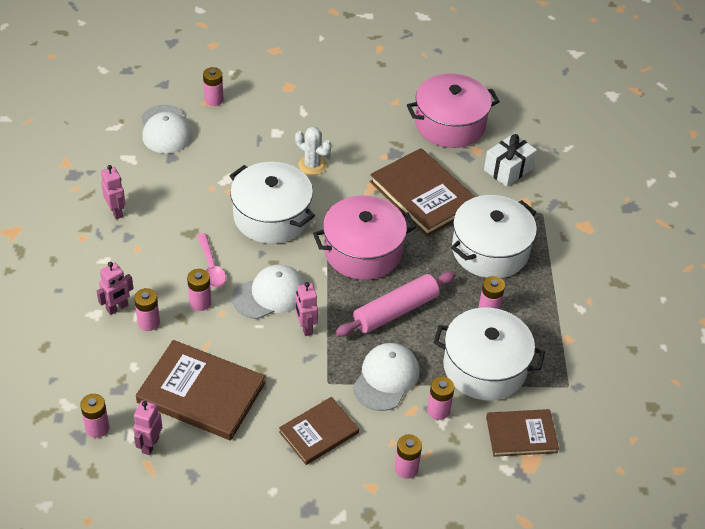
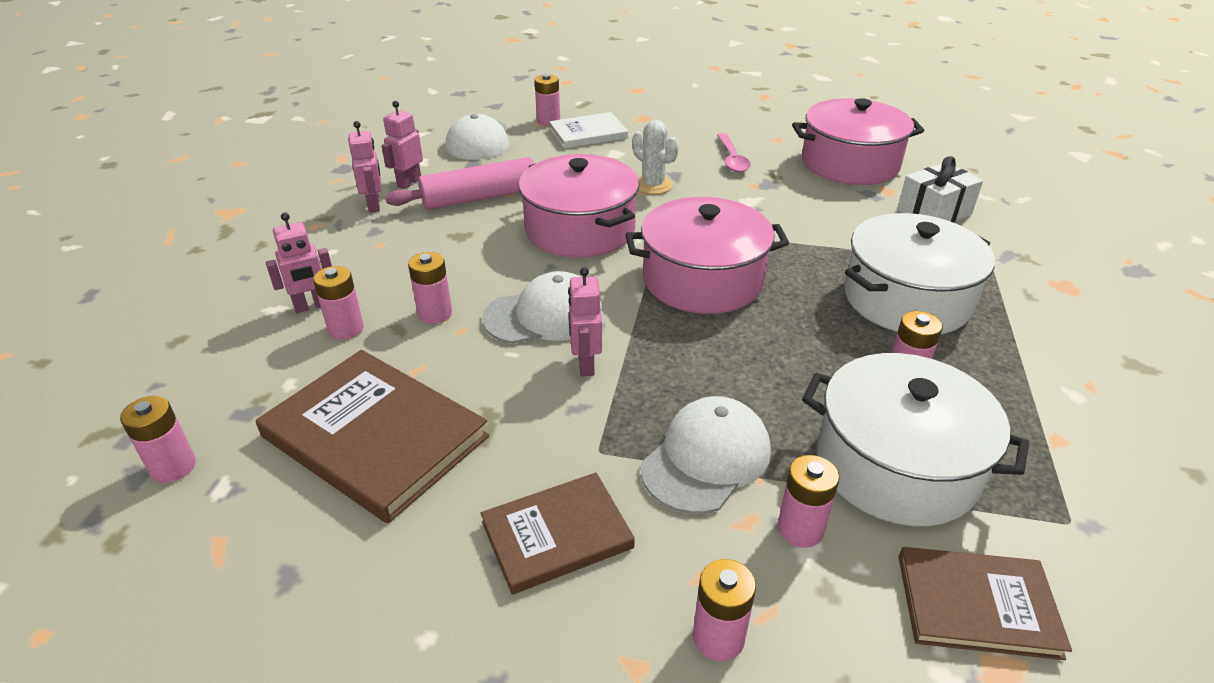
camera: 15 degrees right, 10 degrees down
(150, 445) = (242, 509): pink robot -> pink robot (409, 183)
(211, 267) = (471, 274): pink spoon -> pink spoon (732, 159)
(250, 112) = (588, 134): none -> white book
(271, 216) = (580, 229): white pot -> pink pot
(395, 311) = (741, 360): pink rolling pin -> pink rolling pin (480, 197)
(423, 195) = (805, 227): brown book -> none

